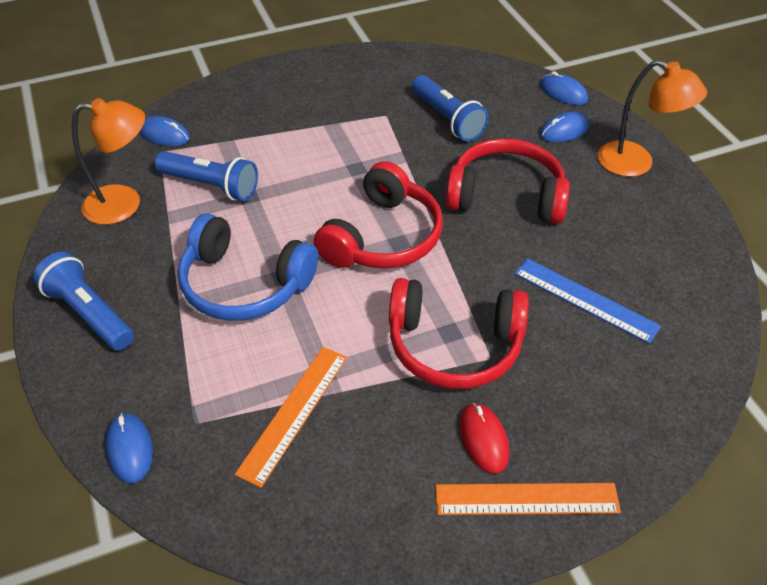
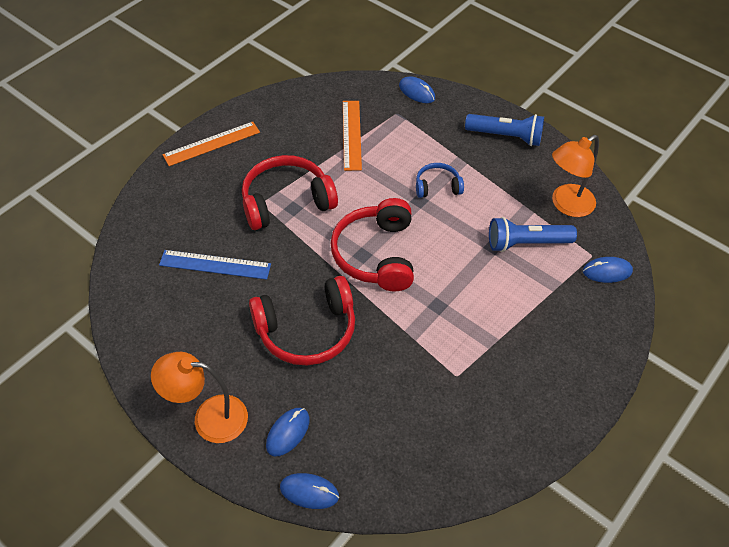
camera: 150 degrees right, 5 degrees up
(244, 284) = (437, 186): blue headphones -> blue headphones, size x0.53
(447, 119) = (400, 397): blue flashlight -> none
(483, 439) = (245, 160): red mouse -> none

